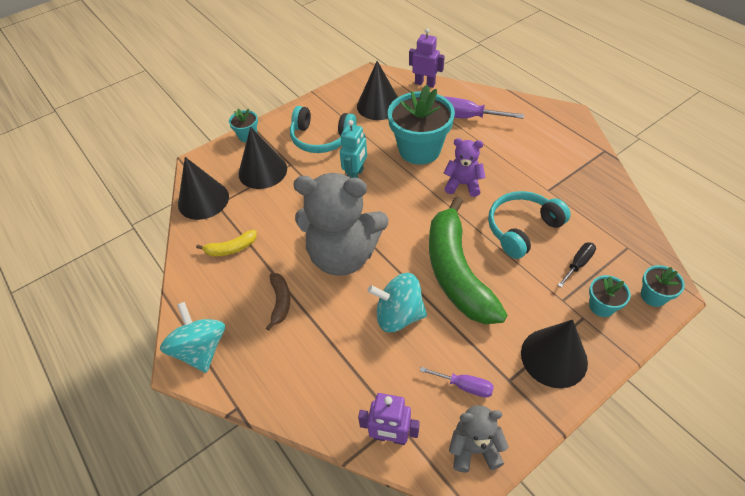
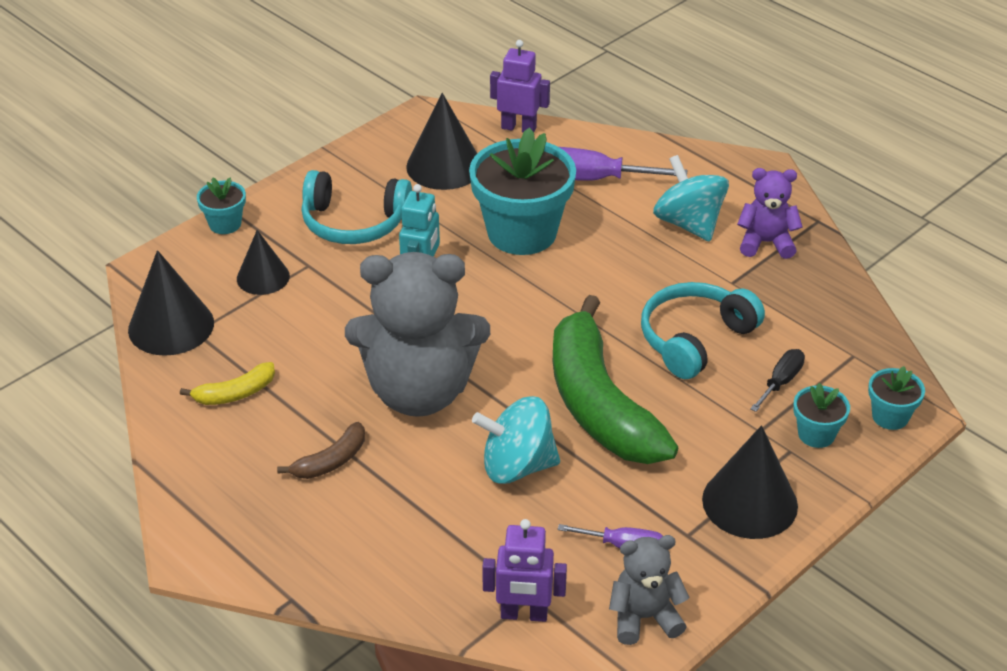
camera: 10 degrees left, 10 degrees down
(201, 349) = (218, 531): turquoise spinning top -> turquoise spinning top (689, 224)
(262, 171) = (263, 277): black cone -> black cone, size x0.64
(280, 302) = (331, 461): brown banana -> brown banana turned 60 degrees clockwise
(463, 184) = (597, 281): purple teddy bear -> purple teddy bear (766, 243)

